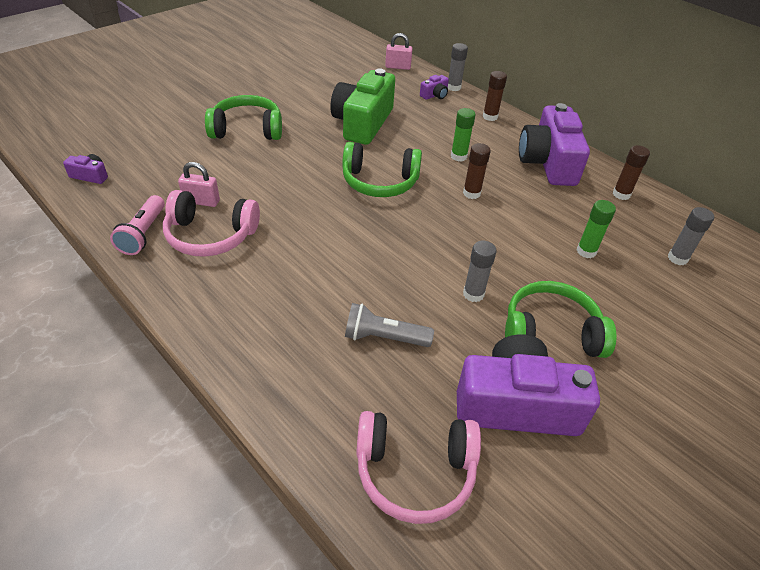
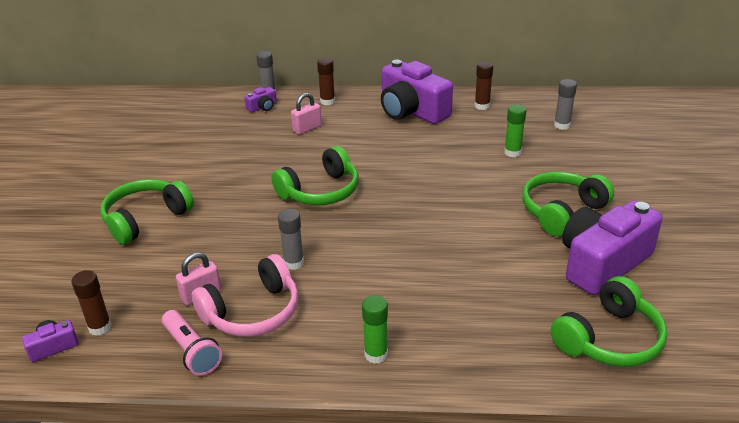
camera: 40 degrees left, 10 degrees down
(362, 123) = (239, 158): green camera -> none
(384, 337) = (480, 284): grey flashlight -> none
(398, 67) = (198, 101): pink padlock -> pink padlock (307, 129)
(415, 471) = (609, 339): pink headphones -> green headphones
(434, 95) = (262, 107): purple camera -> purple camera turned 45 degrees clockwise
(458, 156) = (348, 141): green glue stick -> green glue stick (376, 354)
(471, 193) = (394, 160): brown glue stick -> brown glue stick (100, 327)
(473, 294) = (490, 221): grey glue stick -> grey glue stick (294, 263)

